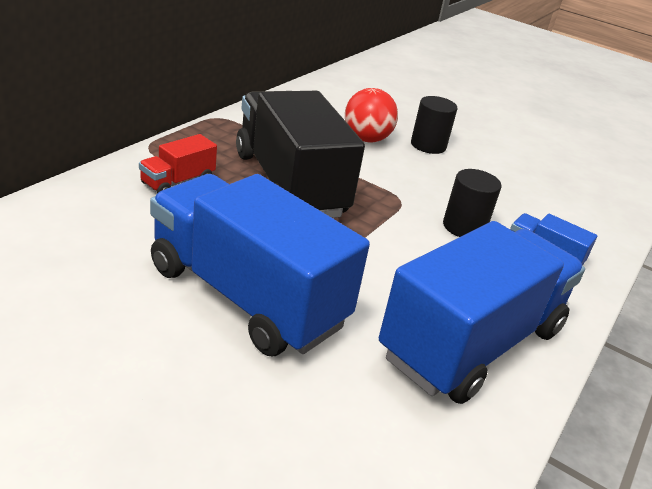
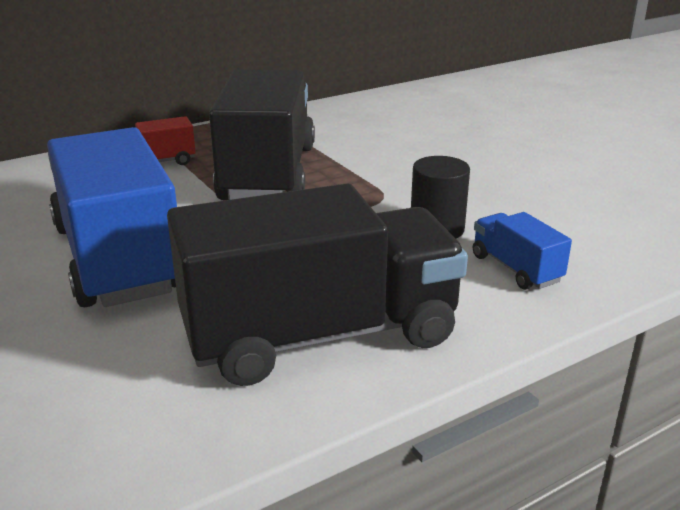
camera: 30 degrees right, 5 degrees down
(366, 139) = (403, 141): red ball -> none
(428, 145) = (477, 151): black cylinder -> none
(471, 343) = (320, 335): blue truck -> black truck

